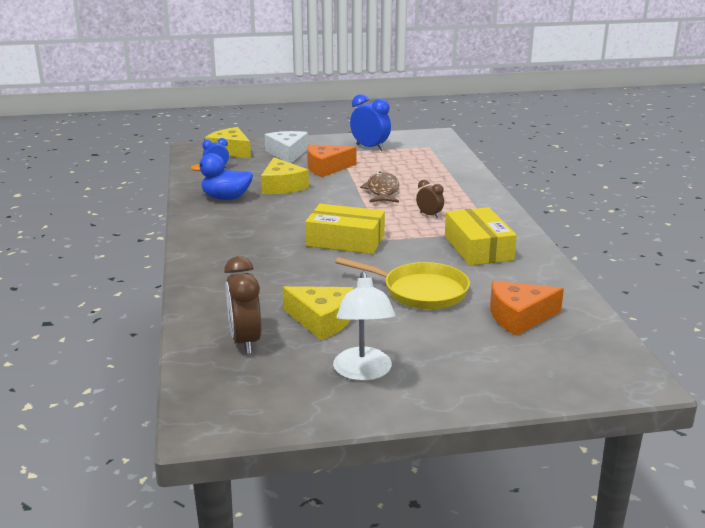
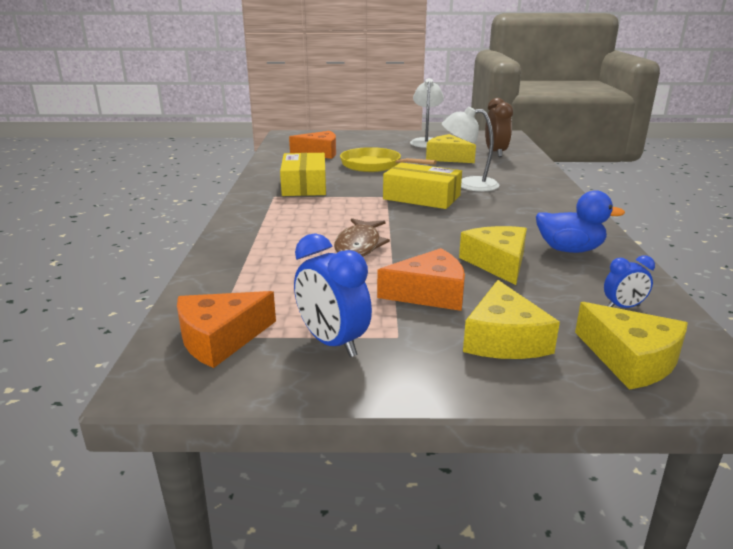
camera: 170 degrees left, 0 degrees up
(287, 153) = (504, 339): white cheese -> yellow cheese
(295, 263) = (468, 184): none -> white lamp
(424, 146) = (220, 339): none -> orange cheese
(429, 215) = (323, 213): brown clock -> none

